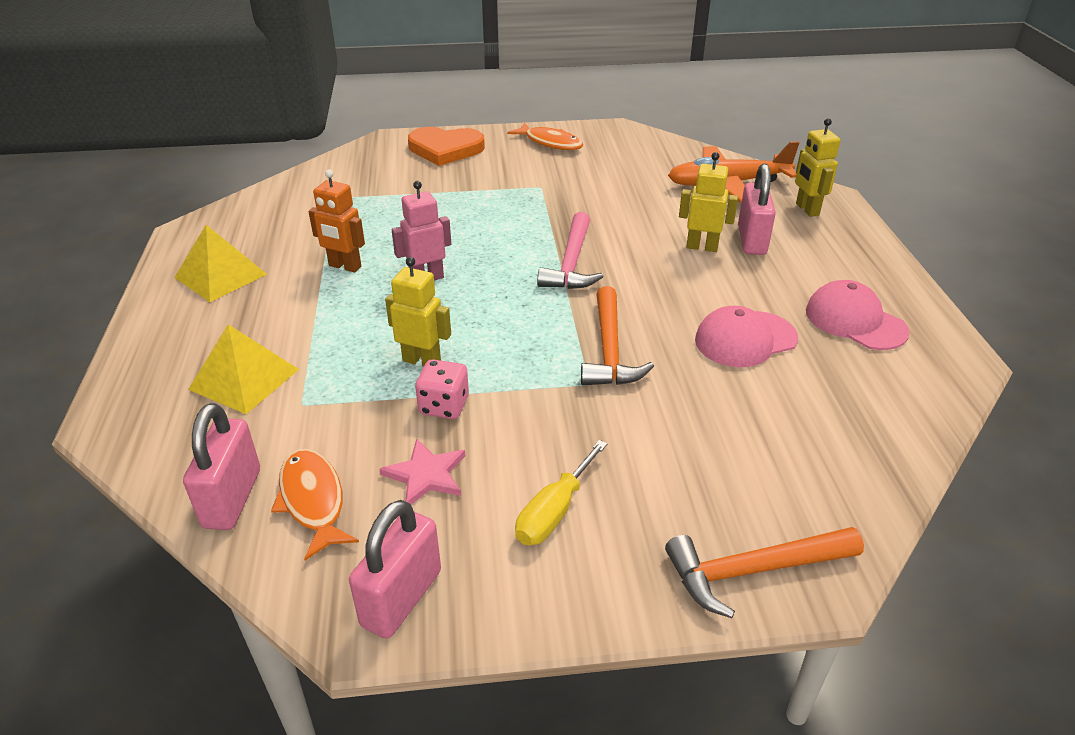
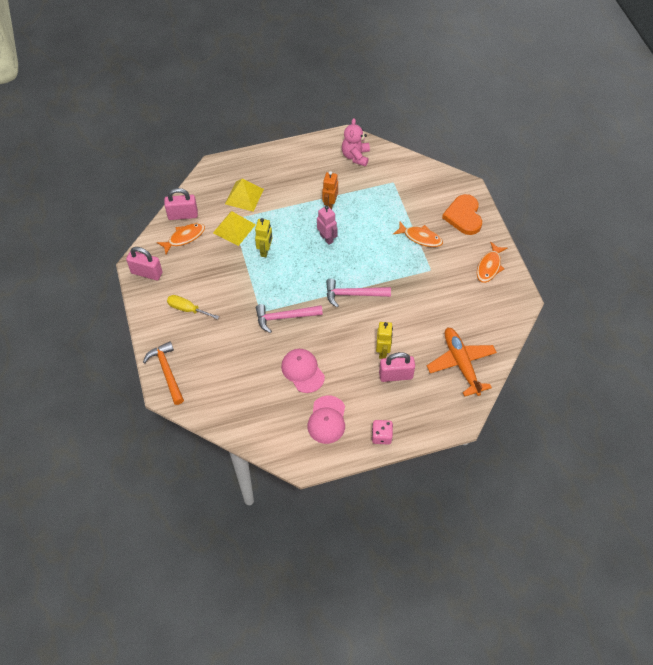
camera: 80 degrees right, 20 degrees up
(220, 276) = (312, 163): yellow pyramid -> yellow pyramid (234, 228)
(244, 226) = (355, 156): none -> pink teddy bear
(426, 475) = (200, 267): pink star -> none
(444, 406) = (238, 264): pink dice -> pink dice (381, 436)
(470, 187) = (420, 237): none -> orange fish
(610, 350) = (285, 317): orange hammer -> pink hammer
(807, 209) = (439, 405): yellow robot -> none
(855, 321) = (327, 420): pink cap -> pink cap turned 150 degrees clockwise

